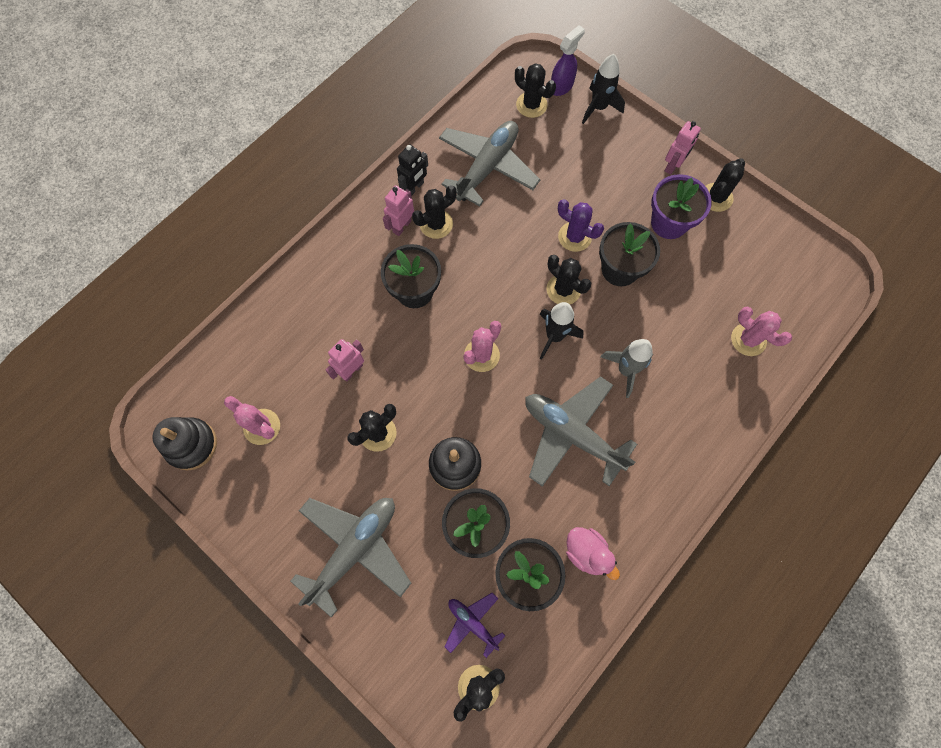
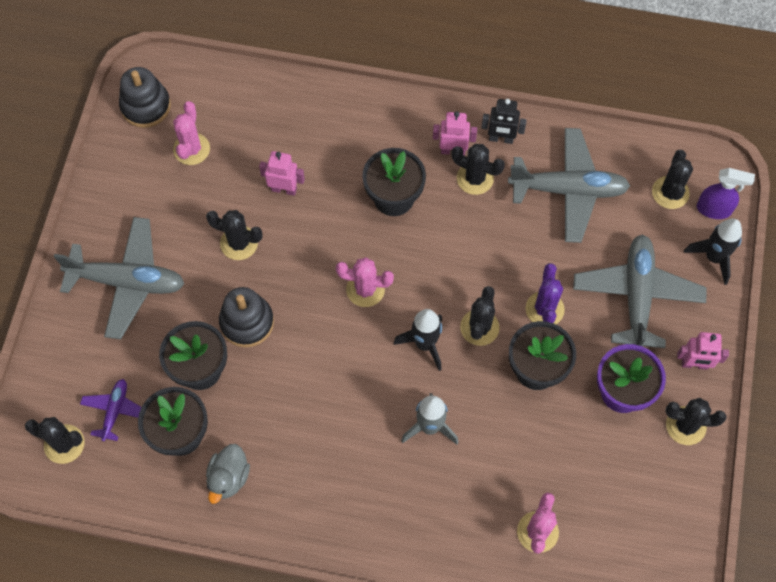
camera: 60 degrees right, 5 degrees down
(572, 434) = (334, 409): grey plane -> grey plane (637, 296)
(587, 552) = (229, 478): pink duck -> grey duck

